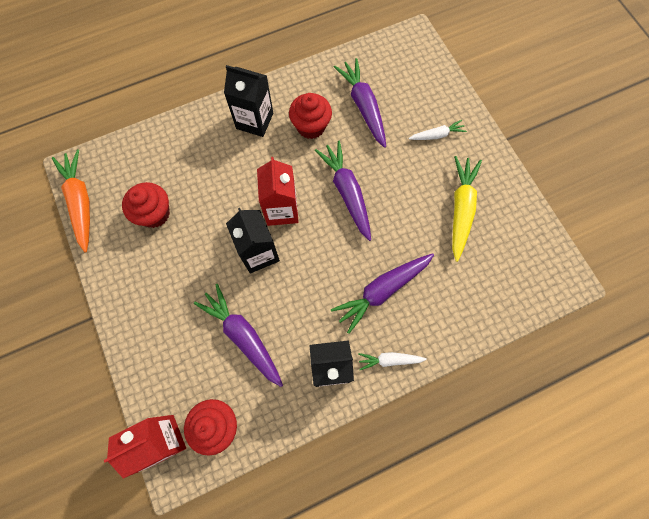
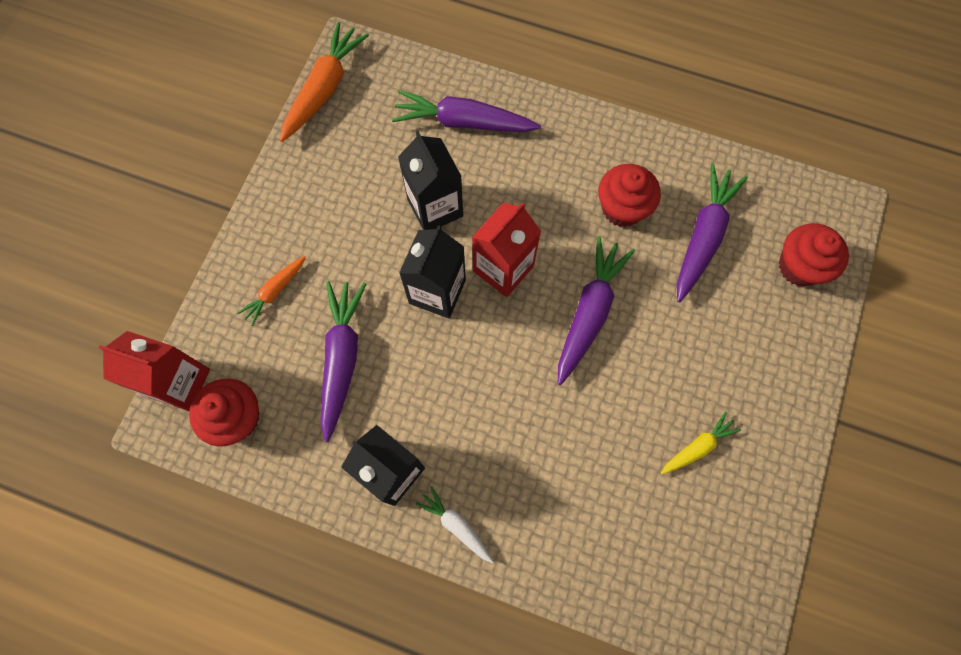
camera: 45 degrees right, 0 degrees up
(154, 213) = (378, 160): red cupcake -> red cupcake (799, 266)
(167, 337) = (275, 291): none -> orange carrot
(254, 121) = (569, 151): black carton -> black carton (435, 207)
(382, 290) = (521, 449): purple carrot -> purple carrot (464, 122)
(437, 135) = (756, 341): white carrot -> none
(461, 209) = (697, 447): yellow carrot -> yellow carrot, size x0.55

